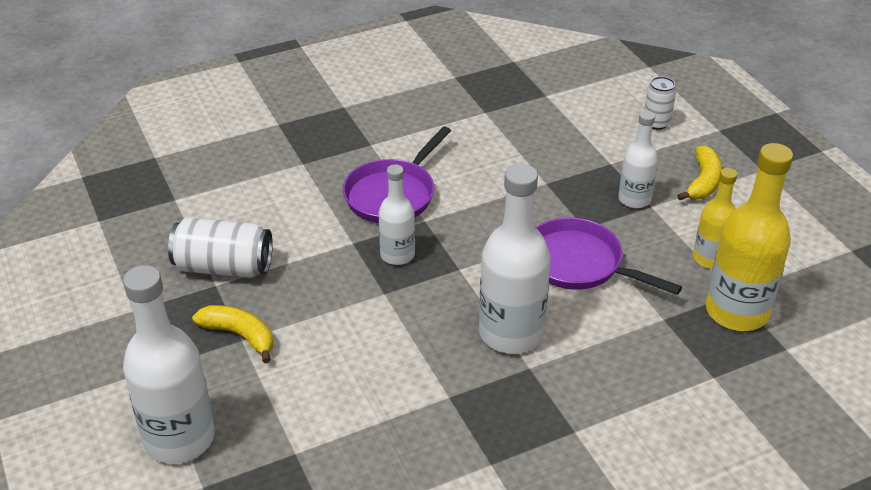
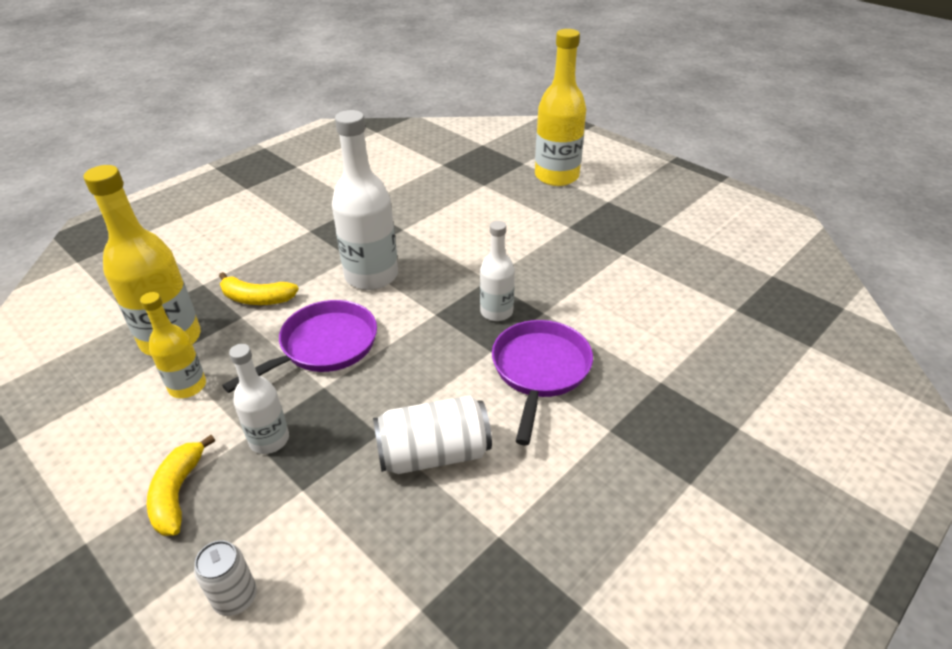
camera: 160 degrees right, 0 degrees up
(179, 438) = (556, 176): white bottle -> yellow bottle
(224, 267) = (630, 267): white can -> white can (434, 454)
(240, 335) = (572, 228): yellow banana -> yellow banana (257, 299)
(579, 264) = (324, 346): purple pan -> purple pan turned 60 degrees counterclockwise

